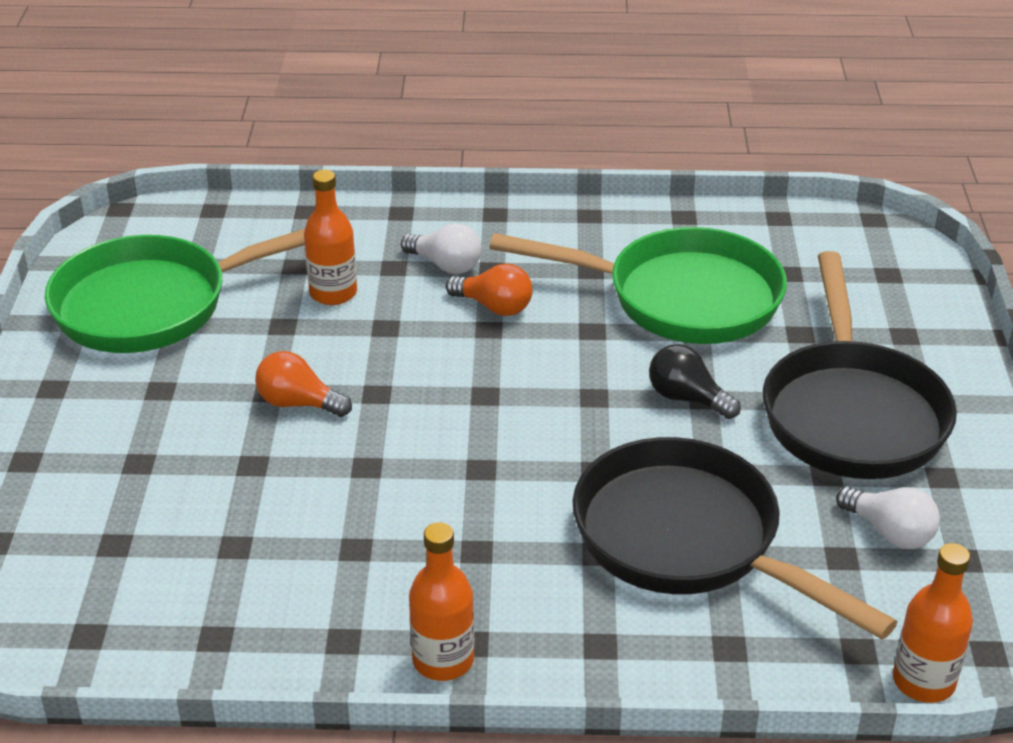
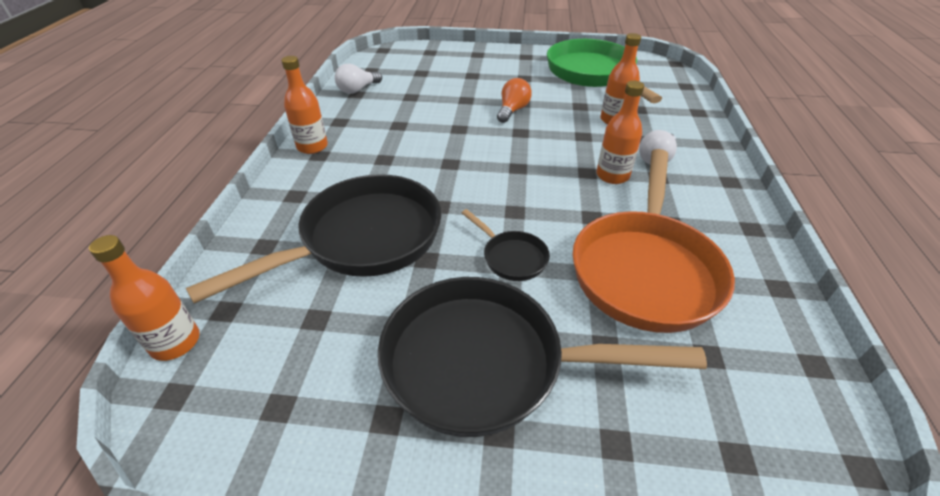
camera: 95 degrees right, 5 degrees up
(494, 307) = (612, 175): orange light bulb -> orange bottle
(680, 298) = (645, 269): green pan -> orange pan
(687, 398) = (511, 257): black light bulb -> black pan
(889, 532) = (330, 357): white light bulb -> white light bulb (357, 90)

